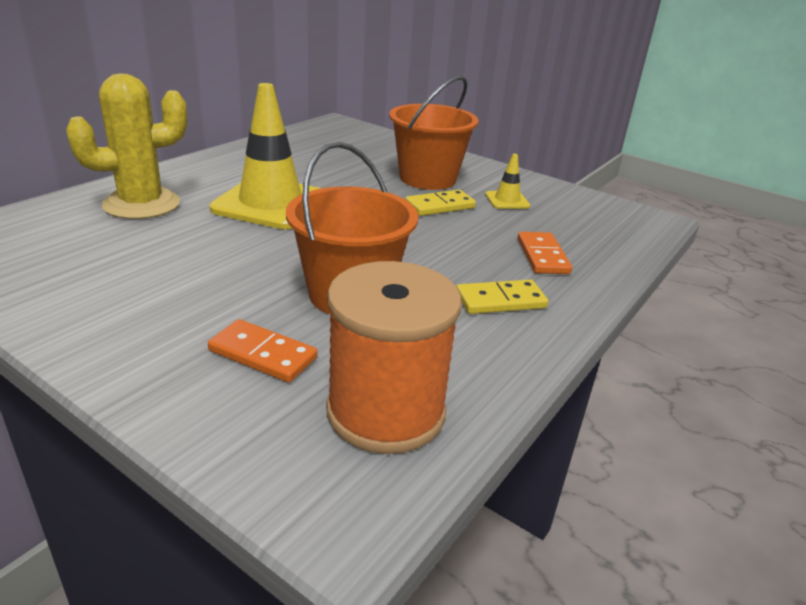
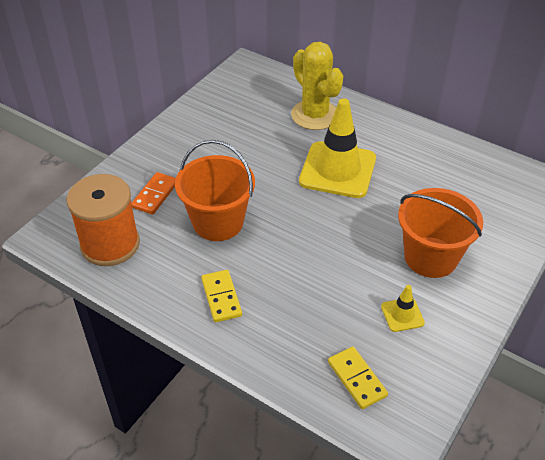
camera: 90 degrees right, 15 degrees up
(440, 206) = (370, 266): yellow domino -> yellow domino (356, 379)
(542, 256) = (294, 330): orange domino -> none

